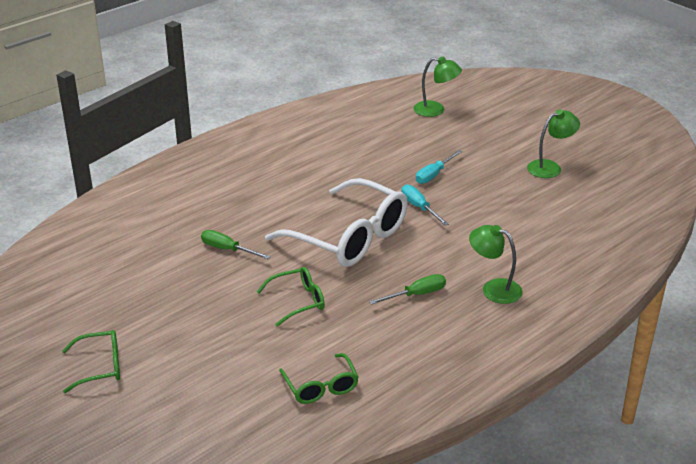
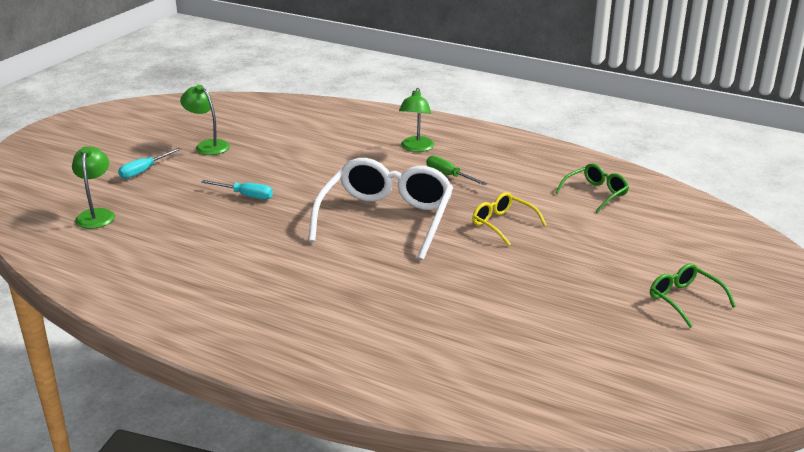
camera: 110 degrees left, 5 degrees down
(227, 249) = (454, 280): green screwdriver -> none
(298, 301) = (502, 224): green glasses -> yellow glasses
(419, 207) = (312, 194): turquoise screwdriver -> turquoise screwdriver (144, 171)

